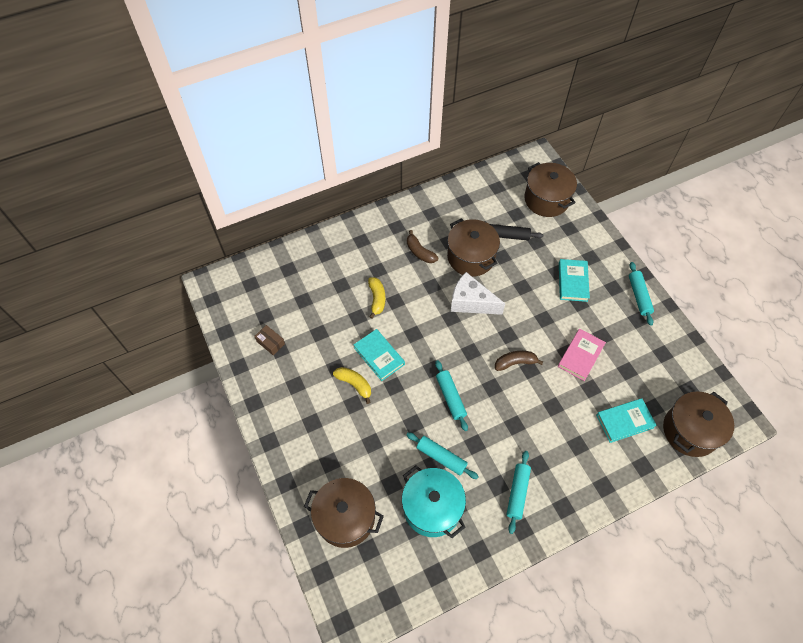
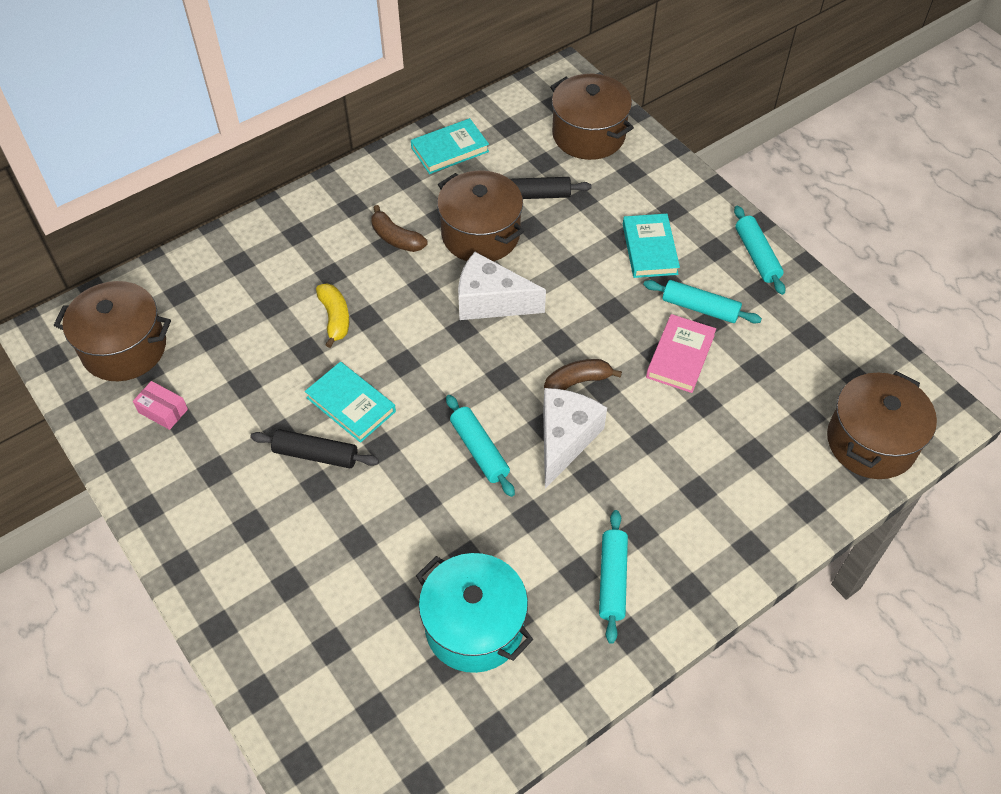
camera: 10 degrees left, 5 degrees down
(270, 343) = (163, 411): brown box -> pink box
(345, 518) = (329, 667): brown pot -> brown pot (124, 348)
(354, 384) = (316, 454): yellow banana -> black rolling pin
(441, 457) = (478, 545): turquoise rolling pin -> turquoise rolling pin (700, 308)
(502, 399) = (565, 439): none -> white cheese
(624, 421) = (766, 443): turquoise book -> turquoise book (450, 149)

